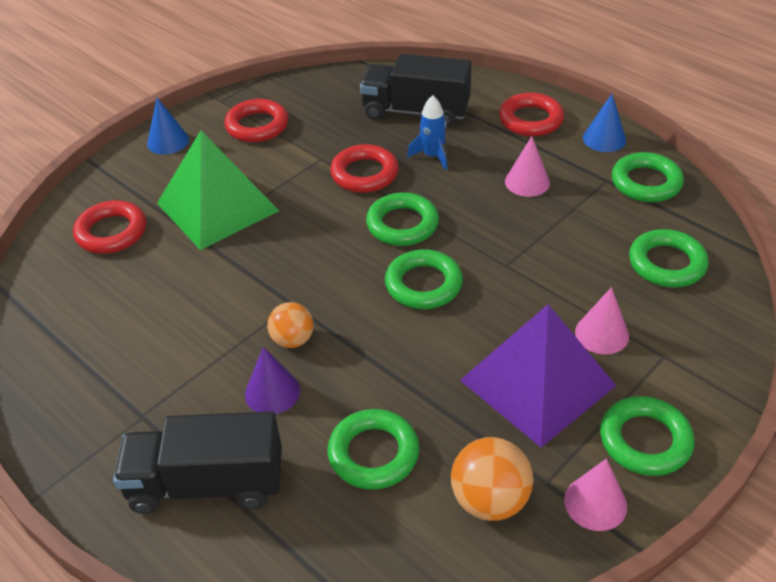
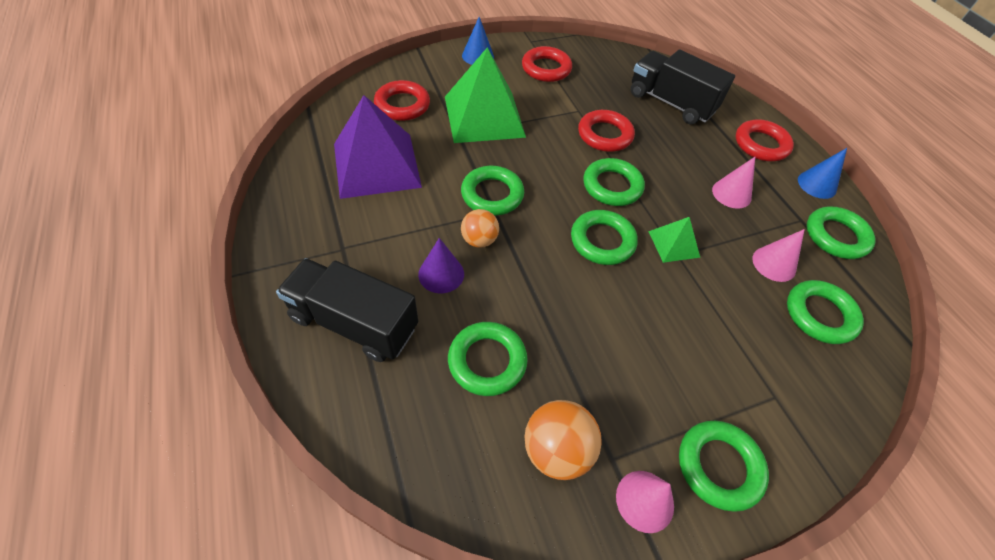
camera: 20 degrees right, 10 degrees up
(278, 287) = (492, 194): none -> green ring
(432, 156) = (665, 142): blue rocket -> none
(496, 256) = (673, 244): none -> green pyramid
(537, 383) = (651, 367): purple pyramid -> purple pyramid (376, 165)
(602, 334) = (729, 350): pink cone -> pink cone (774, 264)

